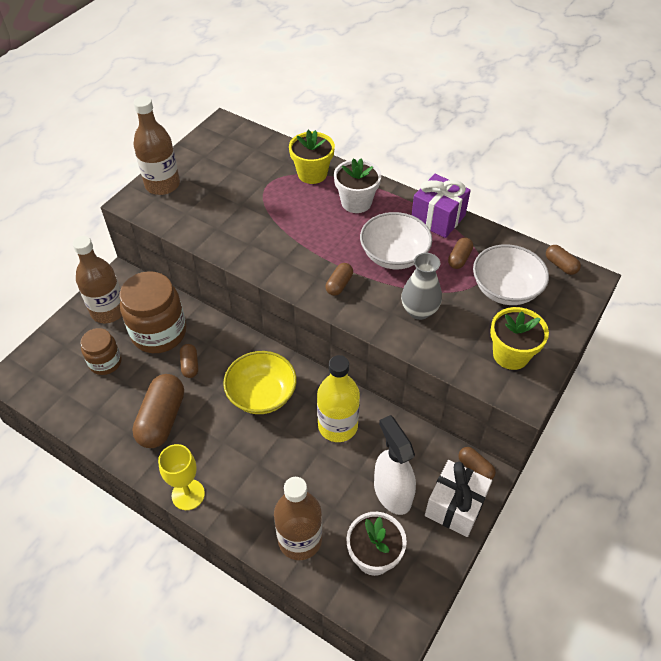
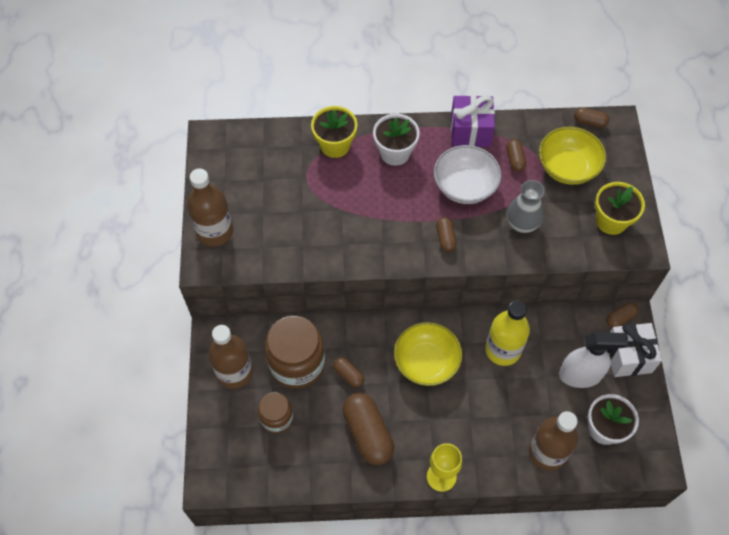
camera: 35 degrees left, 10 degrees up
(392, 493) = (580, 375): white spray bottle -> white spray bottle turned 150 degrees clockwise
(475, 468) = (620, 318): brown capsule -> brown capsule turned 45 degrees counterclockwise
(505, 289) = (567, 167): white bowl -> yellow bowl

